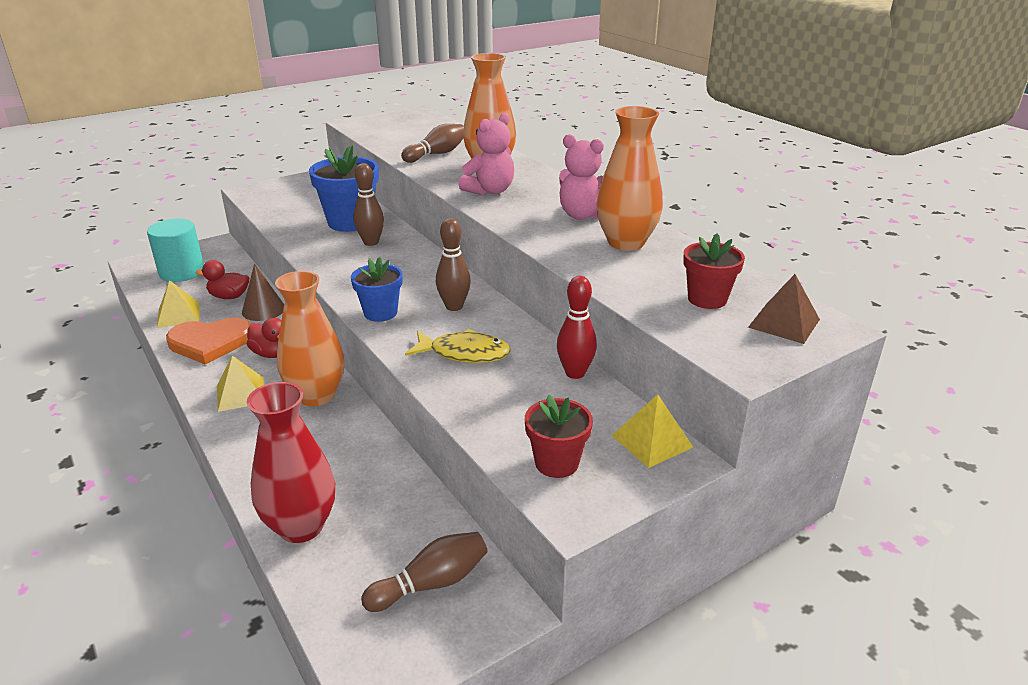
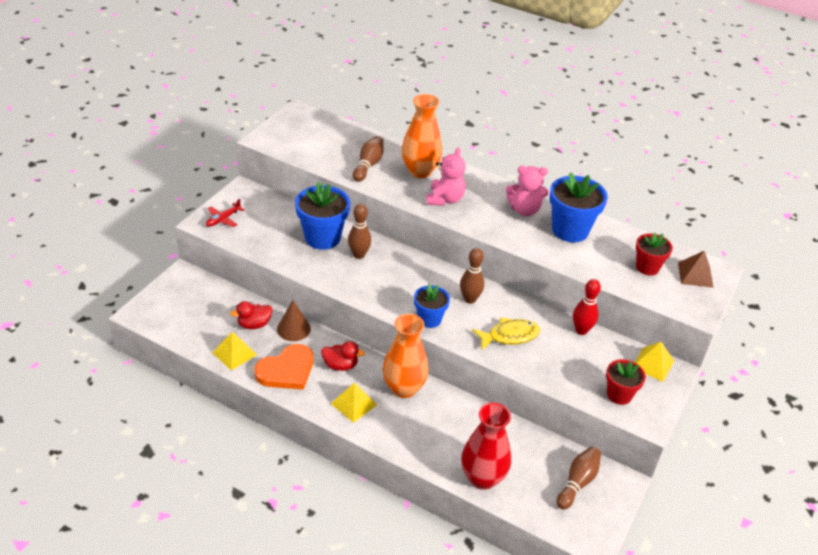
camera: 30 degrees left, 10 degrees up
(182, 272) = (188, 312): turquoise cylinder -> none
(271, 192) = (223, 219): none -> red plane
(626, 242) = (570, 230): orange vase -> blue flower pot

